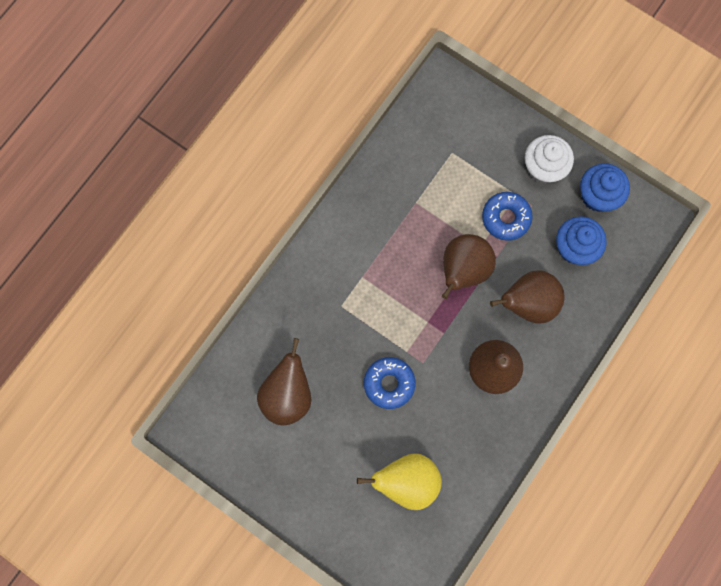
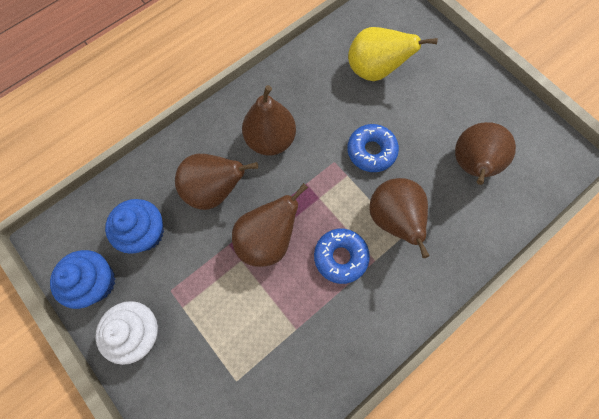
camera: 165 degrees left, 5 degrees down
(353, 319) = (393, 219): none -> brown pear
(506, 218) = (203, 284): blue donut -> blue donut (340, 257)

